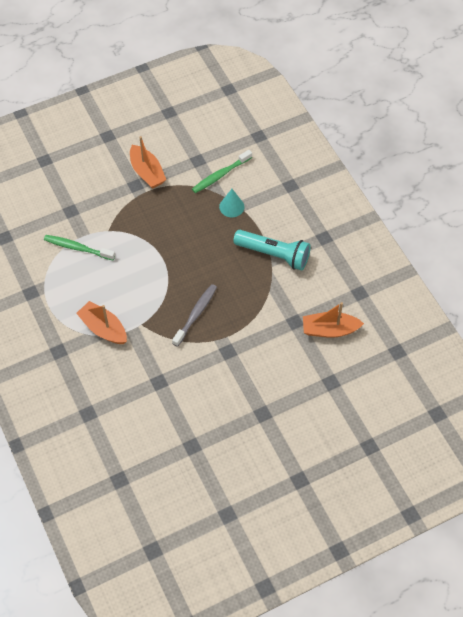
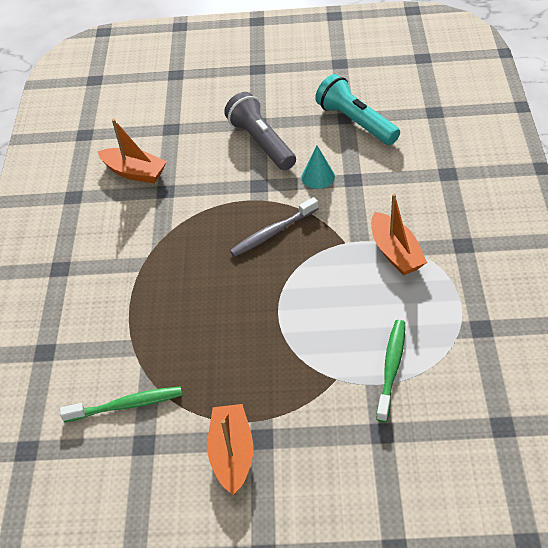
camera: 150 degrees left, 10 degrees down
(78, 248) = (391, 368): green toothbrush -> green toothbrush turned 120 degrees counterclockwise
(231, 207) = (143, 350): turquoise cone -> turquoise cone (318, 176)
(248, 394) = (261, 142): none -> grey flashlight
(274, 254) = (134, 269): turquoise flashlight -> turquoise flashlight (356, 122)

